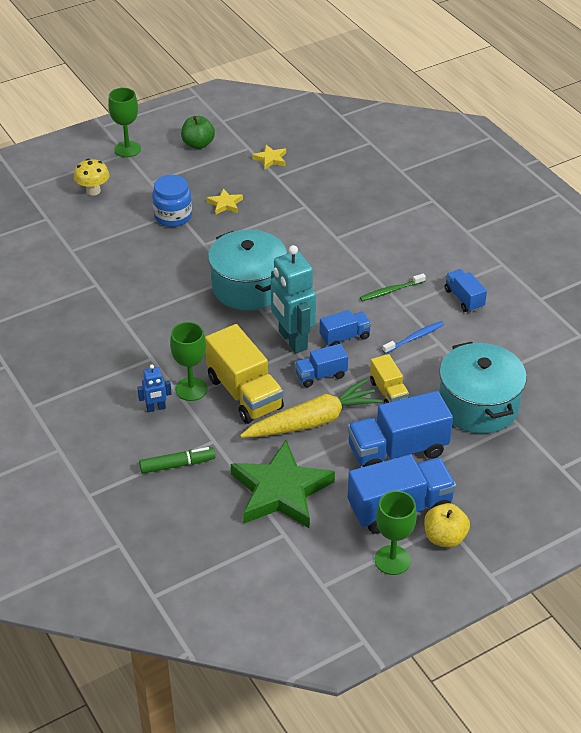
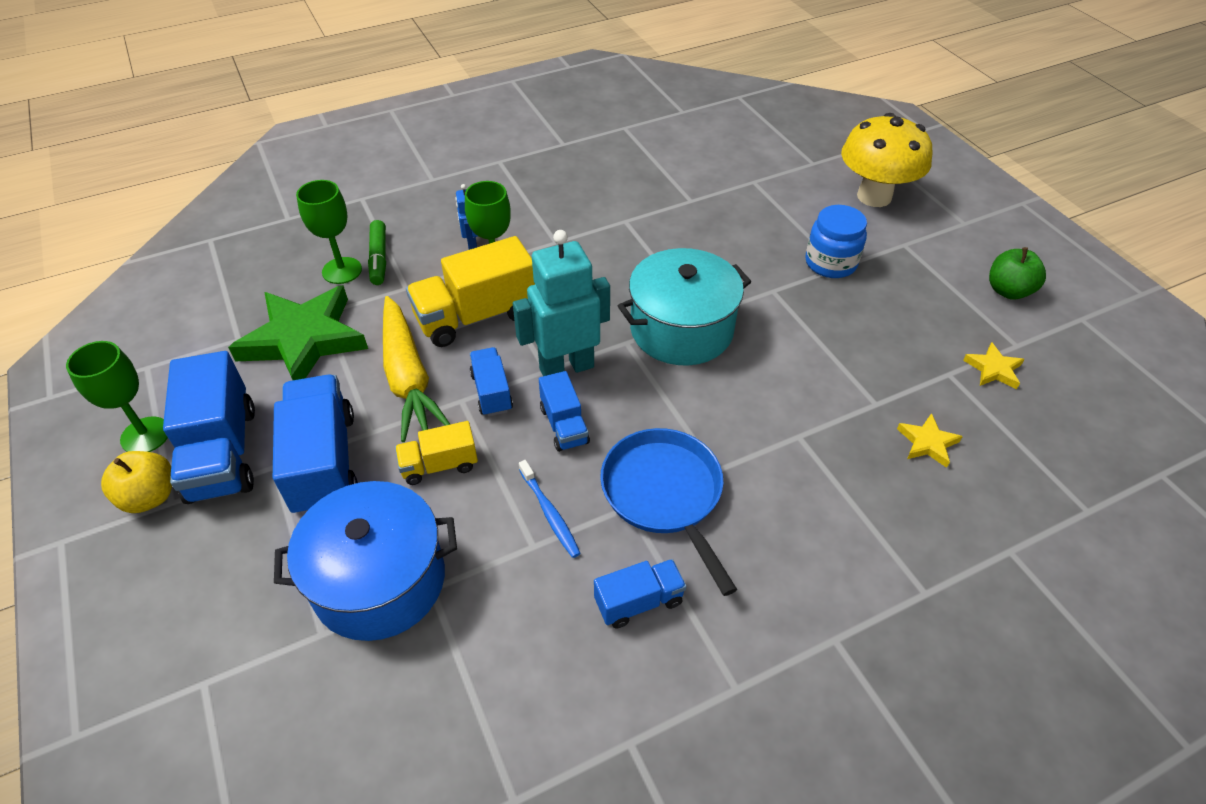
camera: 95 degrees right, 5 degrees up
(93, 191) = (874, 196): yellow mushroom -> yellow mushroom, size x1.84
(127, 149) = (974, 224): green goblet -> green goblet (342, 270)
(225, 204) = (866, 314): yellow star -> yellow star (927, 443)
(391, 291) = (665, 494): green toothbrush -> blue pan
(478, 405) = (379, 581): turquoise pot -> blue pot

